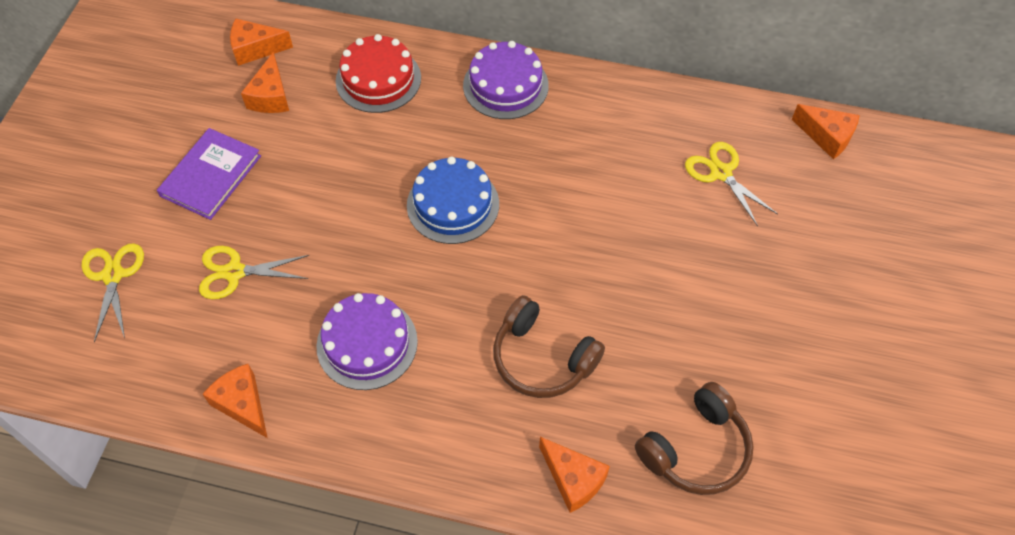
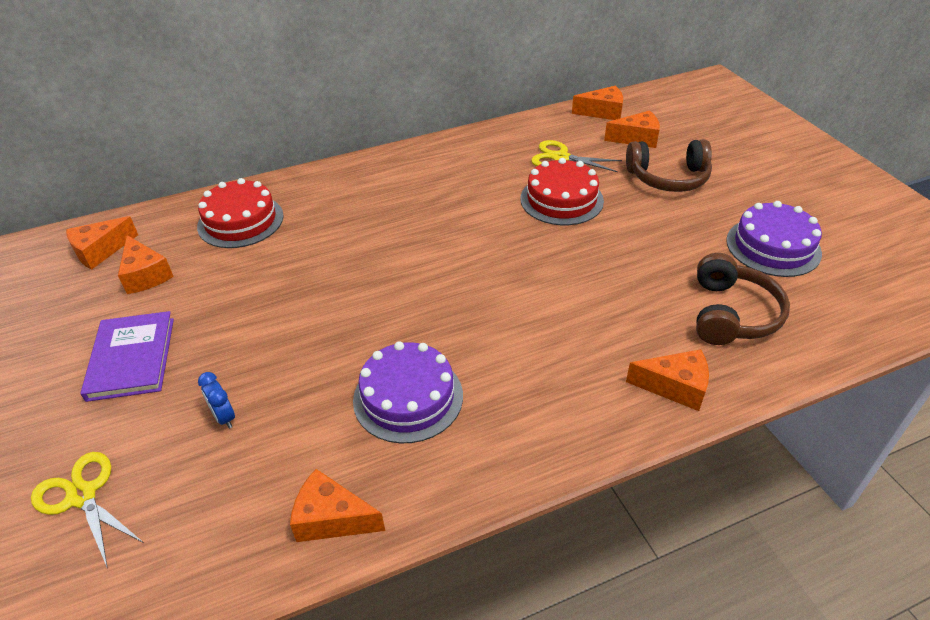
camera: 35 degrees left, 15 degrees down
(234, 272) = (224, 417): yellow scissors -> blue clock
(453, 204) = (386, 266): blue cake -> none
(505, 85) = (353, 180): purple cake -> purple cake (773, 246)
(542, 358) = (562, 323): brown headphones -> brown headphones (668, 178)
(671, 225) = (561, 200): none -> red cake
(825, 194) = (637, 138): none -> orange cheese

